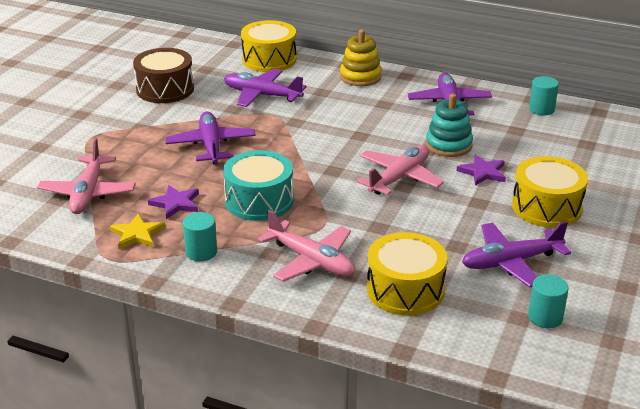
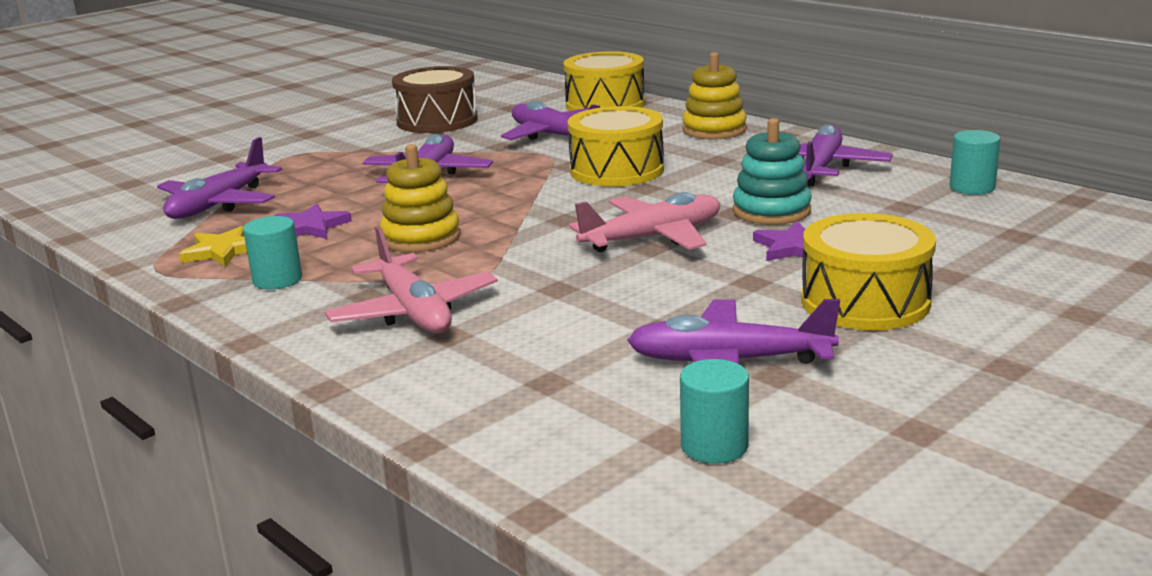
camera: 25 degrees right, 10 degrees down
(88, 193) = (218, 204): pink plane -> purple plane
(259, 201) = (421, 238): turquoise drum -> yellow stacking toy
(405, 290) = (513, 368): yellow drum -> yellow drum (617, 170)

